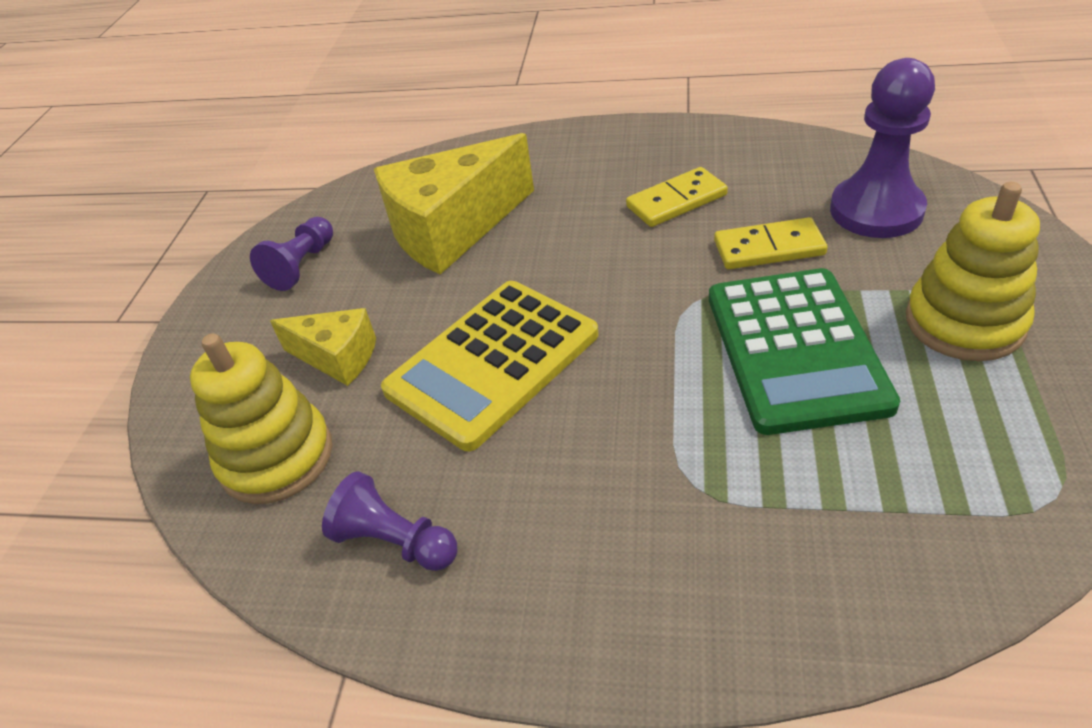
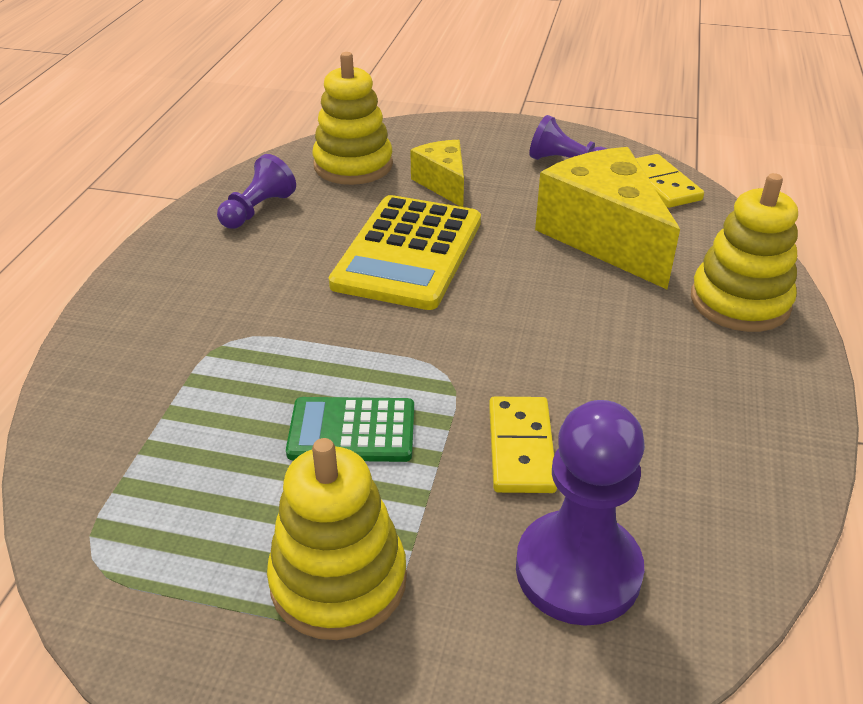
camera: 90 degrees right, 5 degrees down
(337, 358) = (443, 184): yellow cheese -> yellow cheese turned 135 degrees clockwise
(492, 363) = (408, 253): yellow calculator -> yellow calculator turned 120 degrees counterclockwise
(545, 156) = (739, 302): none -> yellow stacking toy
(676, 201) = (630, 390): yellow domino -> yellow domino (661, 184)
(795, 349) = (352, 431): green calculator -> green calculator, size x0.59

